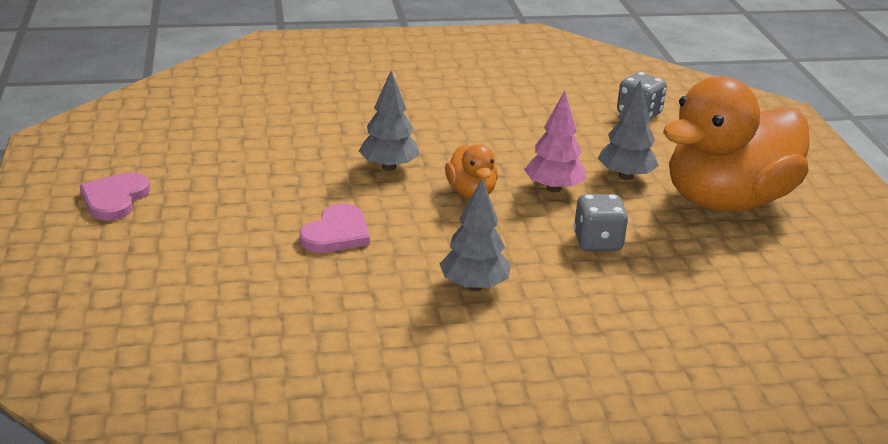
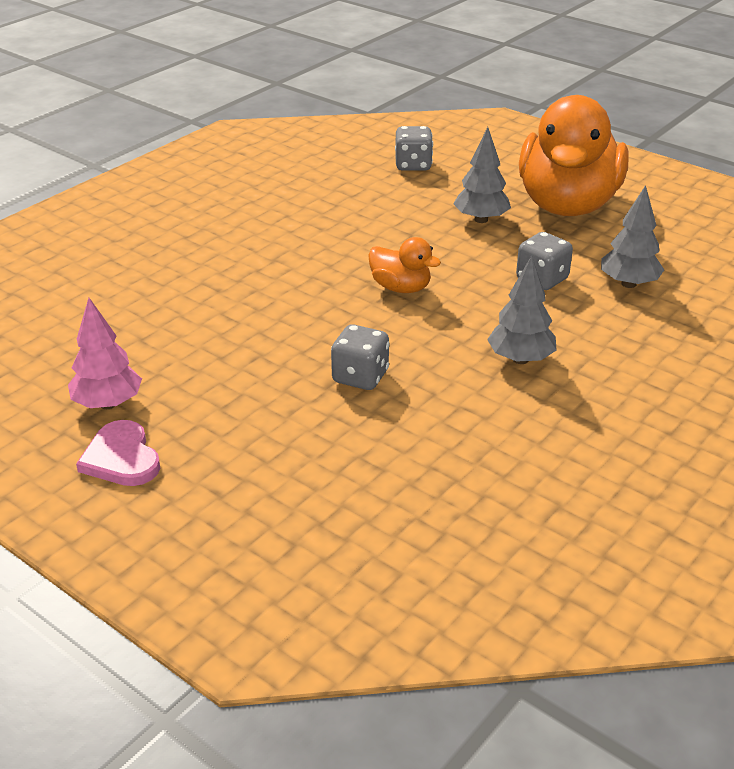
camera: 40 degrees left, 5 degrees up
(336, 233) = (360, 377): pink heart -> grey dice
(389, 167) = (307, 300): grey tree -> grey tree (628, 284)
(553, 188) = (450, 254): pink tree -> pink tree (108, 404)

